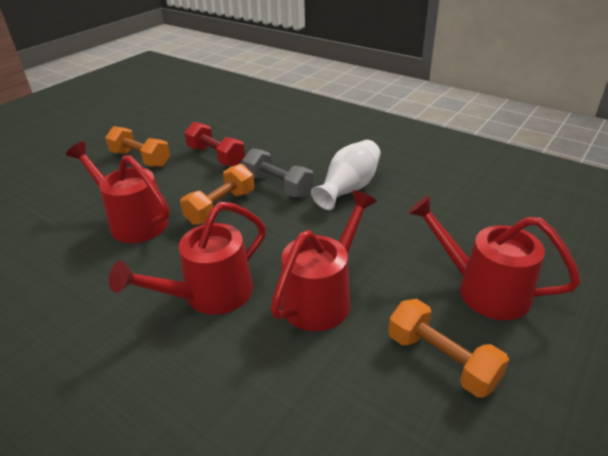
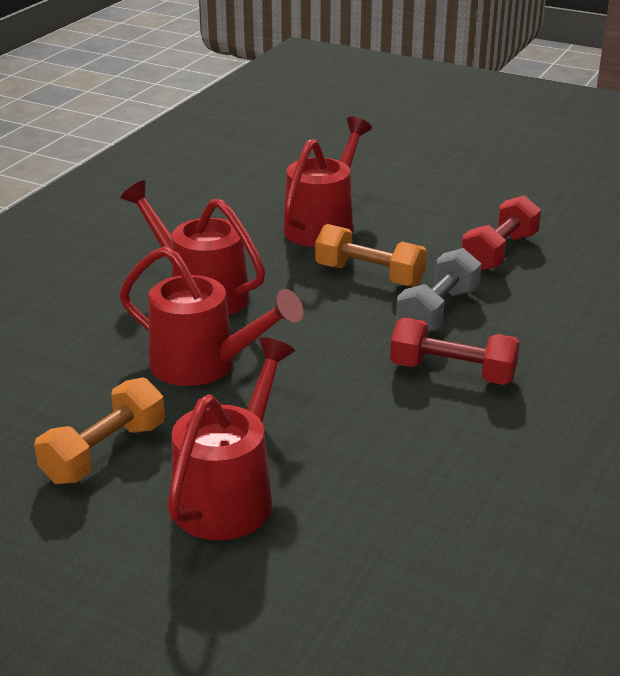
camera: 80 degrees right, 5 degrees down
(140, 159) = (467, 201): orange dumbbell -> none
(348, 189) = (452, 372): white vase -> red dumbbell

